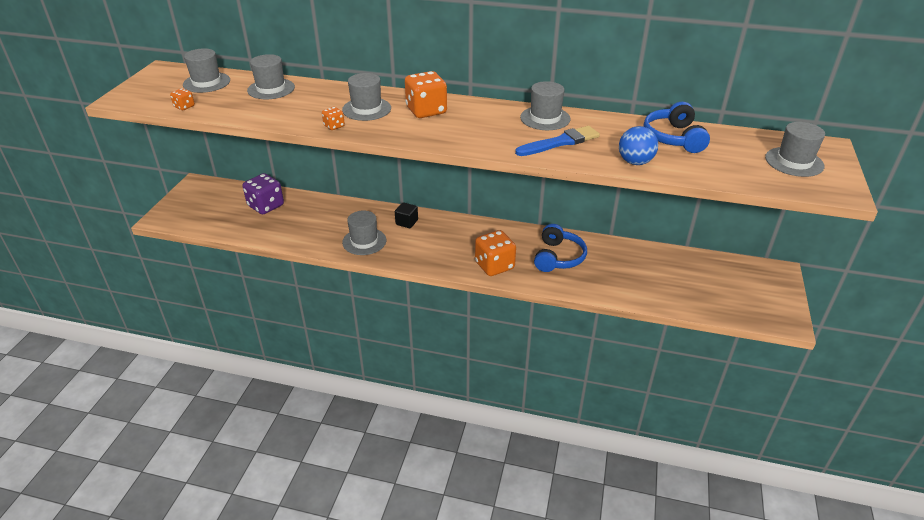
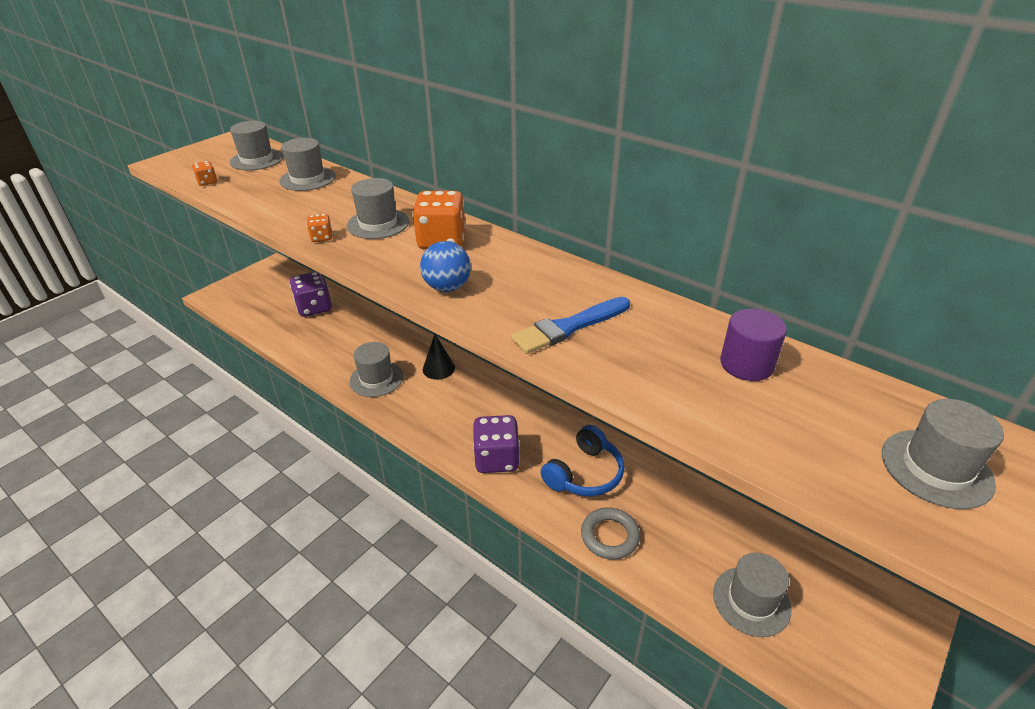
camera: 25 degrees right, 0 degrees up
(407, 222) = (438, 368): black cube -> black cone
(494, 266) = (496, 459): orange dice -> purple dice
(545, 118) = (580, 285): grey hat -> grey hat (751, 601)
(560, 142) = (568, 327): blue brush -> blue brush turned 150 degrees clockwise
(598, 286) = (609, 536): none -> grey ring
(635, 162) = (651, 389): blue ball -> blue ball (447, 287)
(674, 138) = (746, 364): blue headphones -> purple cylinder

